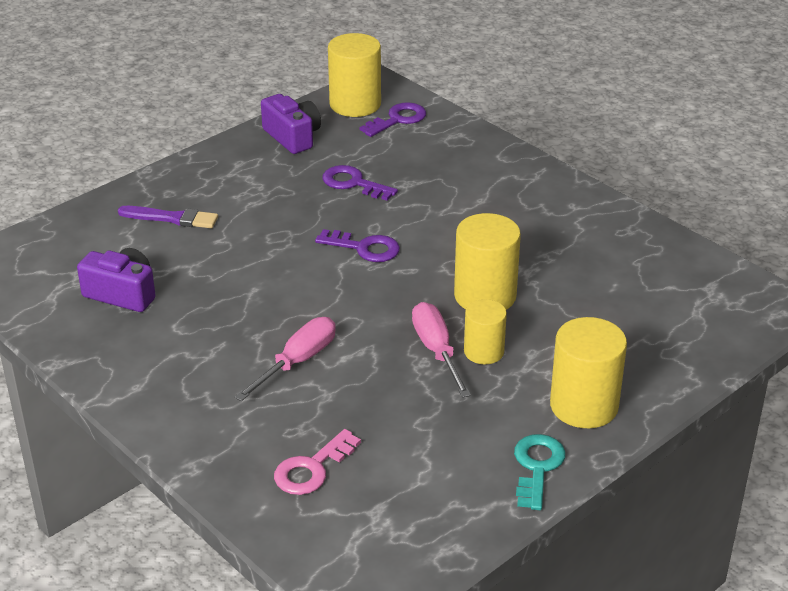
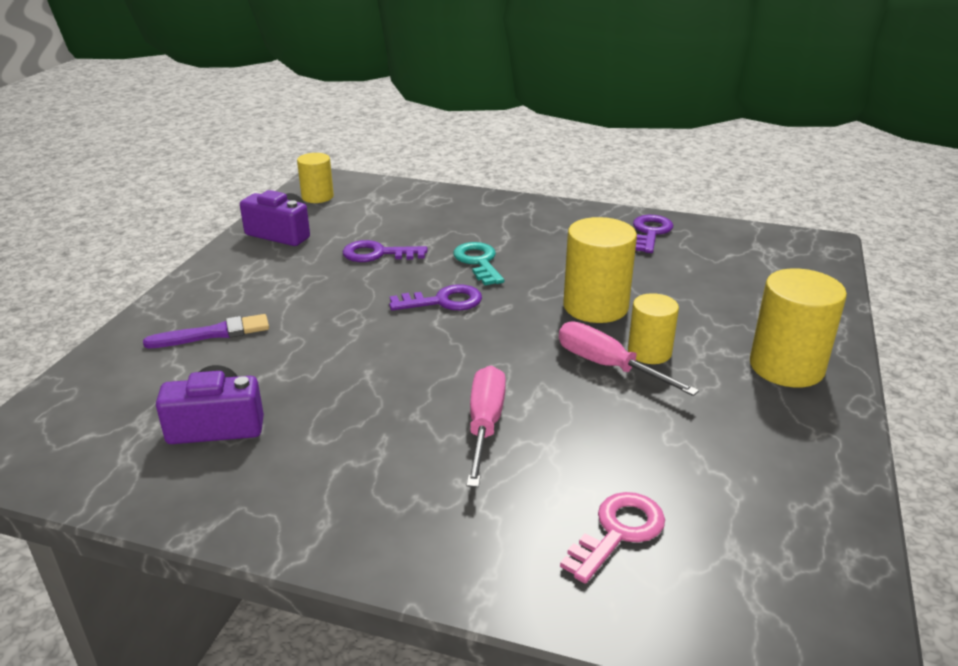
camera: 30 degrees left, 5 degrees down
(312, 468) = (618, 532): pink key -> pink key turned 150 degrees counterclockwise
(355, 104) = (317, 197): yellow cylinder -> yellow cylinder, size x0.62
(397, 120) = (368, 199): purple key -> purple key (650, 233)
(537, 467) = (820, 437): turquoise key -> turquoise key (478, 262)

